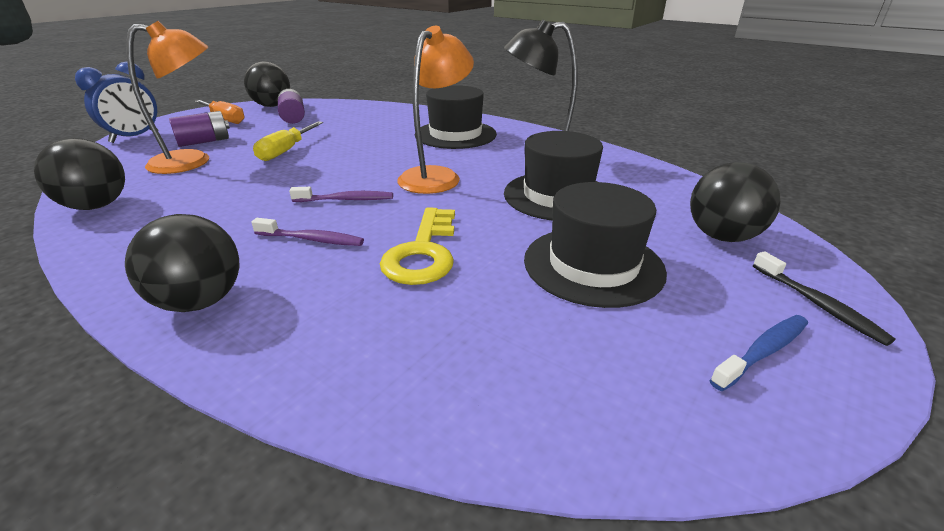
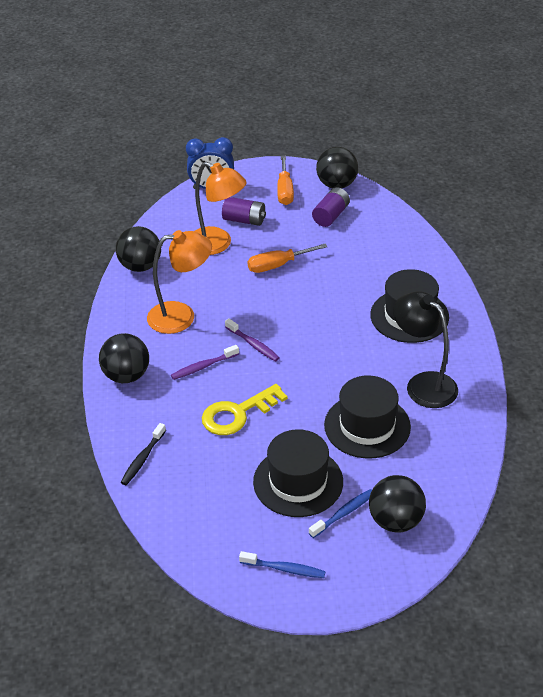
camera: 50 degrees right, 10 degrees up
(286, 151) = (277, 265): yellow screwdriver -> orange screwdriver
(312, 239) = (203, 367): purple toothbrush -> purple toothbrush turned 90 degrees clockwise
(436, 176) = (328, 356): orange lamp -> orange lamp (181, 316)
(681, 260) = (344, 513): none -> blue toothbrush
(818, 304) = (353, 580): black toothbrush -> black toothbrush (142, 459)

